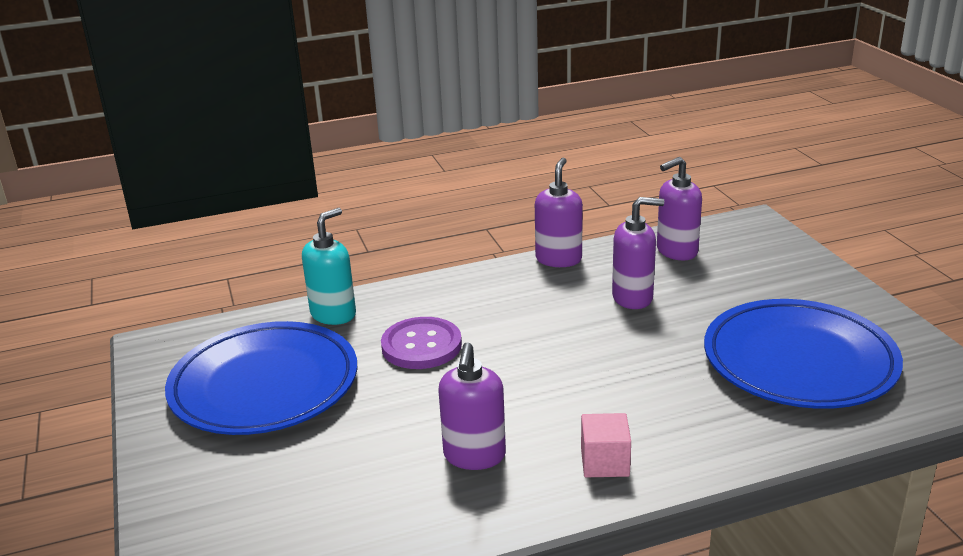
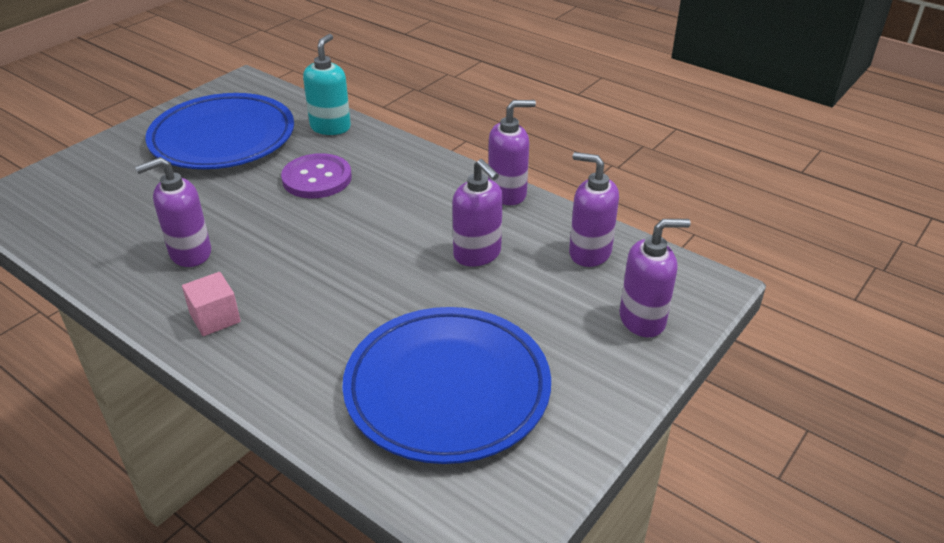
camera: 55 degrees right, 10 degrees up
(333, 314) = (330, 127): turquoise soap dispenser -> turquoise soap dispenser turned 75 degrees counterclockwise
(775, 258) = (642, 320): none -> purple soap dispenser

